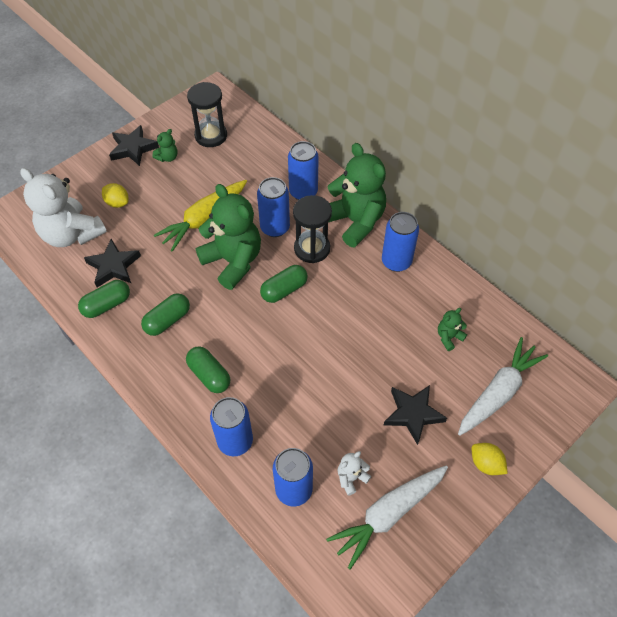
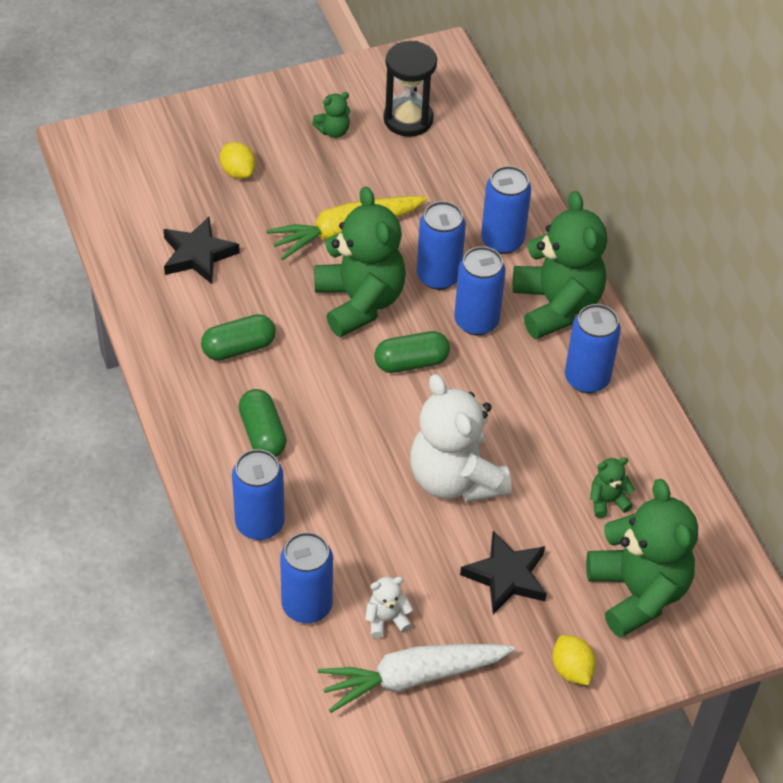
camera: 20 degrees right, 5 degrees down
(72, 234) = (160, 194): white teddy bear -> white teddy bear (455, 478)
(107, 305) = (169, 301): green capsule -> none
(133, 148) = (291, 103): black star -> none
(312, 248) = (476, 321): black hourglass -> blue can
(498, 392) = (637, 592): white carrot -> green teddy bear

